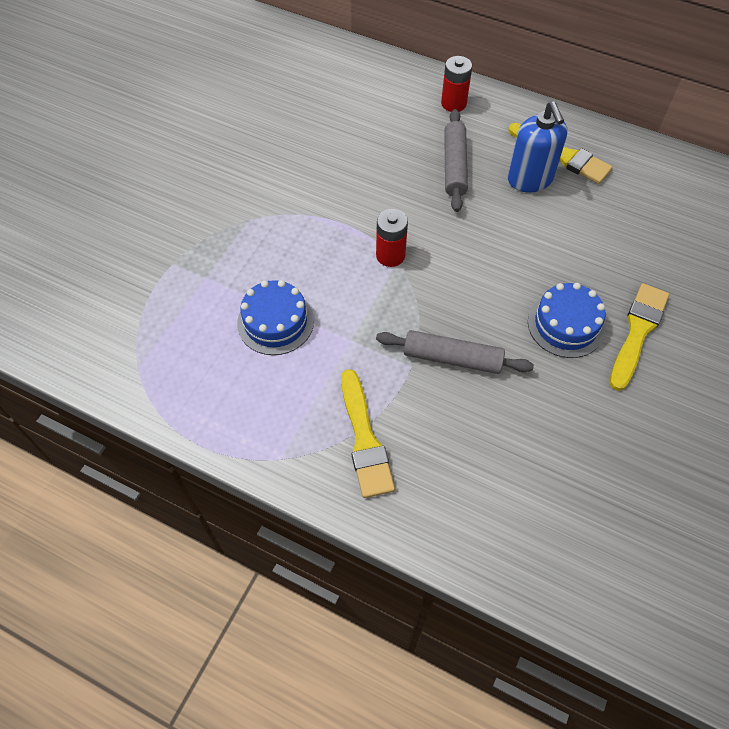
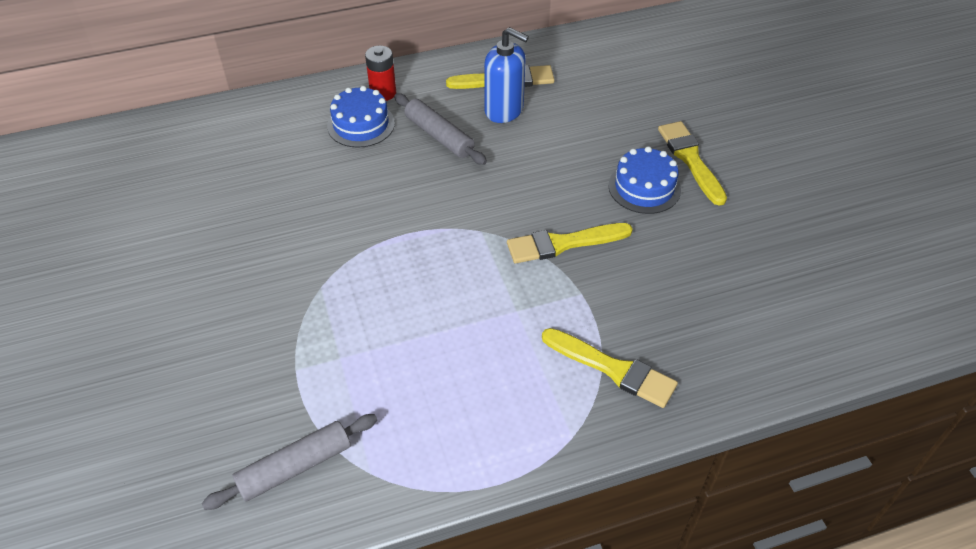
camera: 45 degrees left, 10 degrees down
(275, 322) = (443, 344): blue cake -> blue cake (361, 124)
(390, 255) = (470, 230): red battery -> none
(445, 318) = (564, 243): none -> yellow brush
(452, 358) = (601, 266): grey rolling pin -> grey rolling pin (295, 467)

